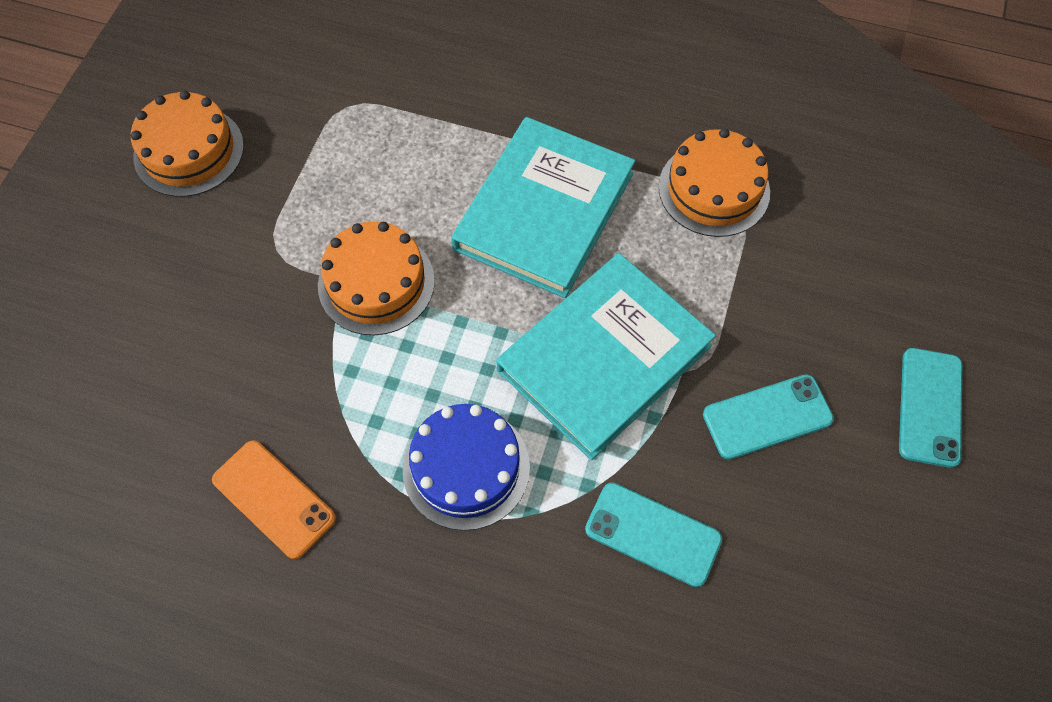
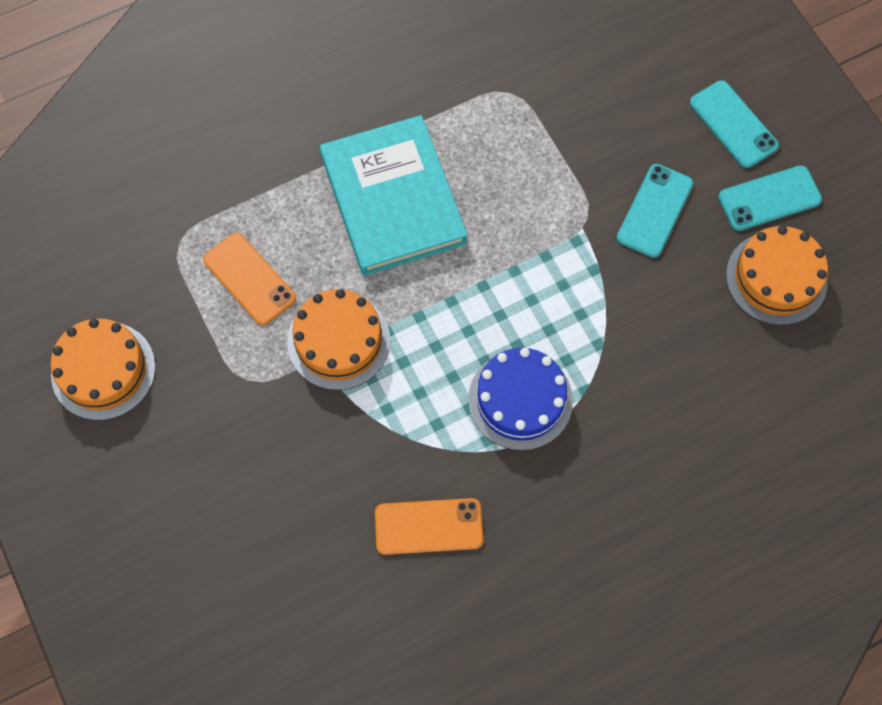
camera: 45 degrees left, 5 degrees up
(365, 176) = (249, 279): none -> orange phone
(604, 358) = (529, 260): turquoise book -> none
(653, 534) = (662, 337): turquoise phone -> turquoise phone (769, 198)
(714, 189) = (482, 93): orange cake -> orange cake (776, 278)

